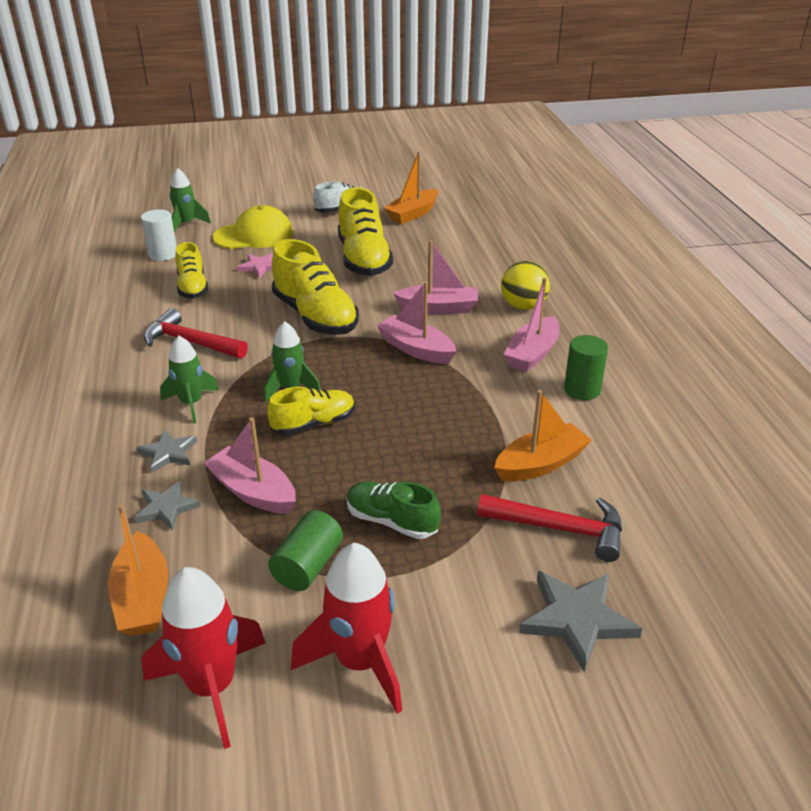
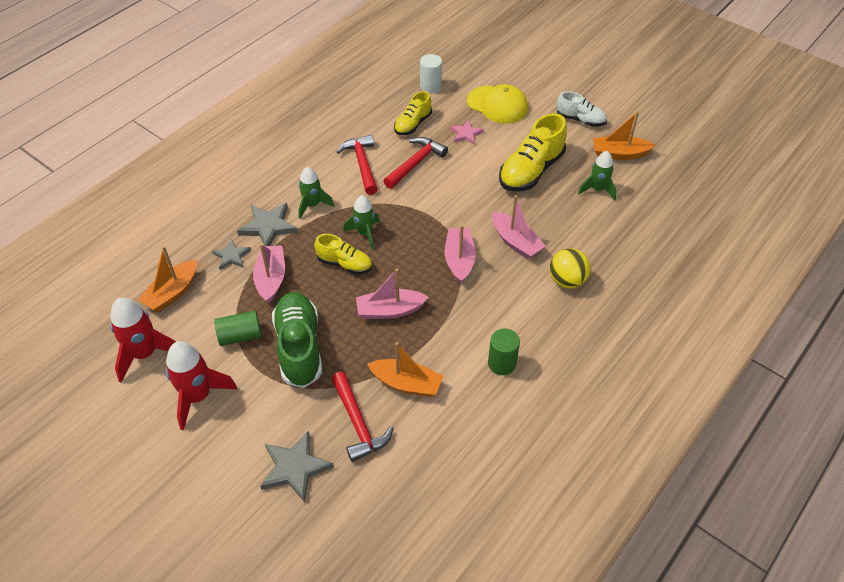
camera: 50 degrees right, 15 degrees up
(168, 453) = (268, 227): grey star -> grey star, size x1.61
(186, 224) = (474, 69): green rocket -> green rocket (597, 189)
(247, 311) = (415, 163): none -> red hammer
(315, 316) = (443, 194): yellow shoe -> none
(391, 521) = (299, 347): green shoe -> green shoe, size x1.68
(532, 354) = (515, 317): pink boat -> pink boat (390, 310)

